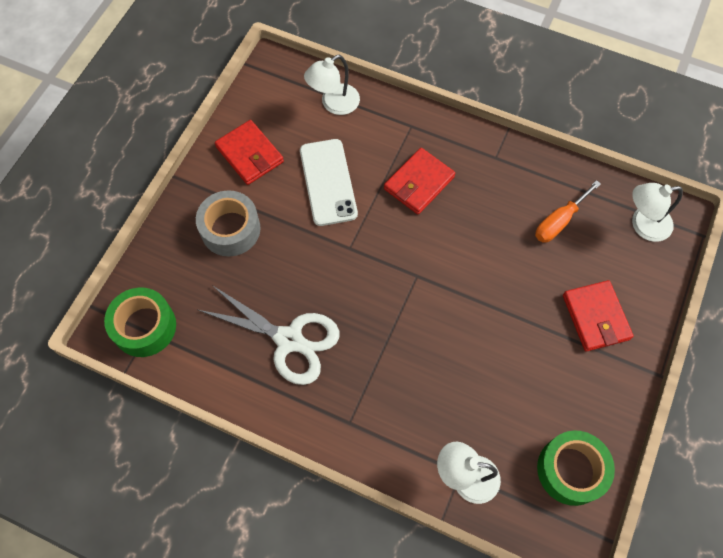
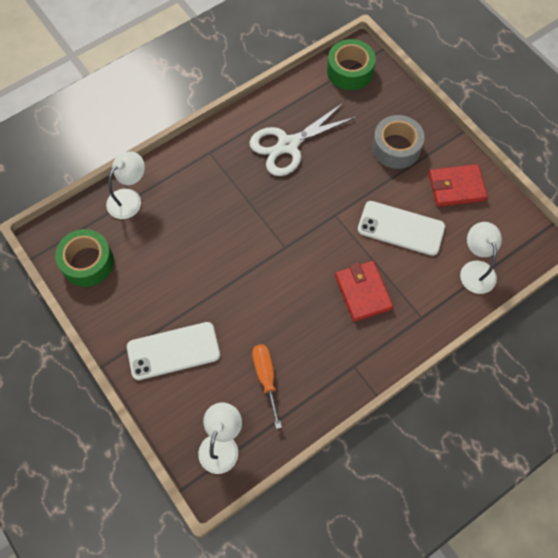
camera: 120 degrees right, 0 degrees up
(595, 317) = (173, 351): red wallet -> white phone

